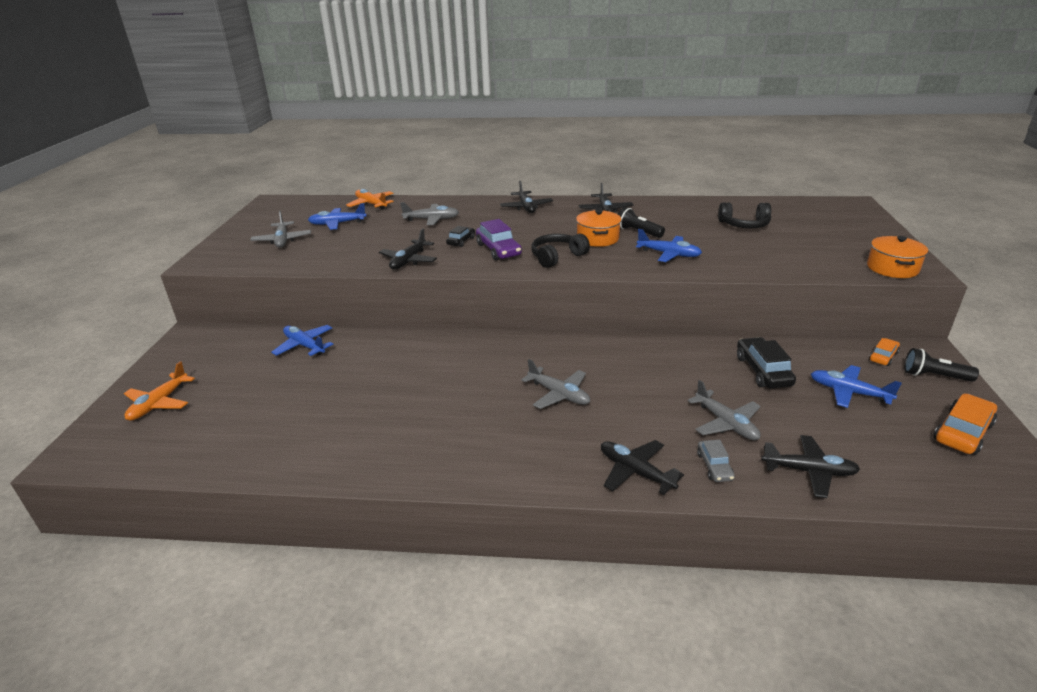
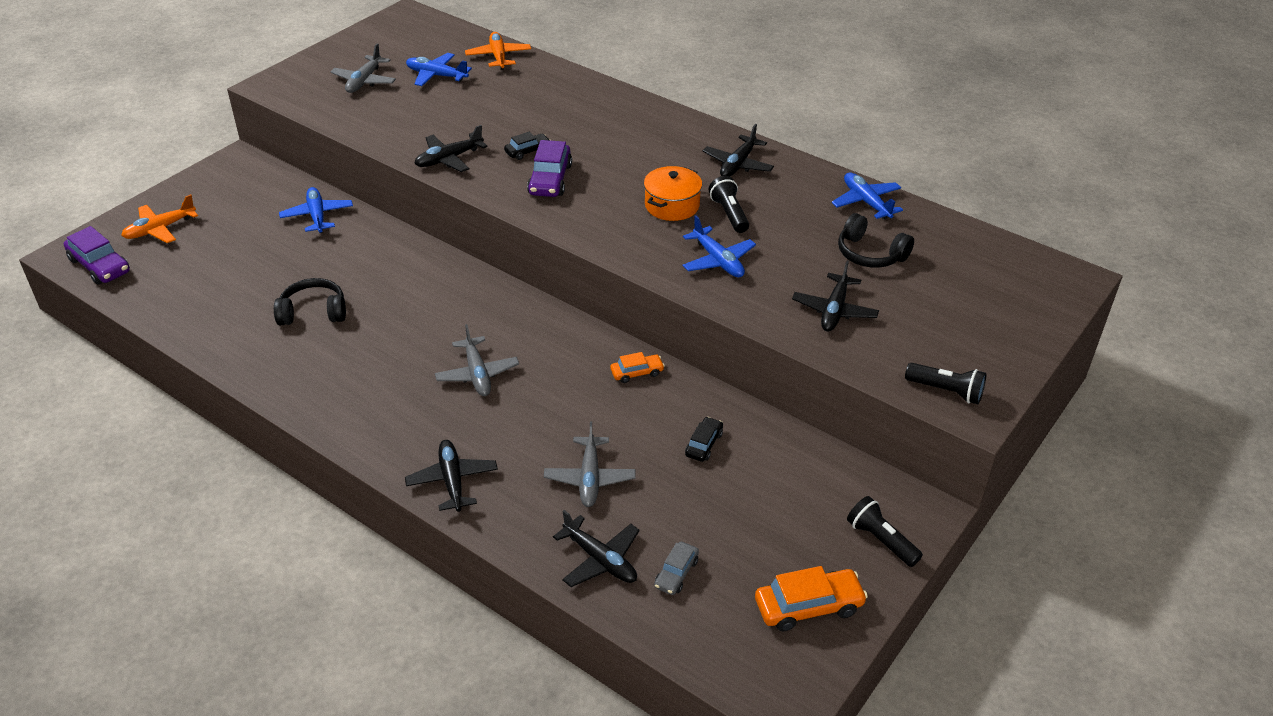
camera: 30 degrees right, 10 degrees up
(117, 453) = (99, 266): none -> purple car
(432, 219) = (534, 106): grey plane -> none
(526, 207) = (655, 125): black plane -> black plane (834, 310)
(557, 257) = (596, 214): black headphones -> black headphones (313, 312)
(714, 466) = (524, 511): grey car -> grey car (676, 573)
(763, 371) = (704, 444): black car -> black car, size x0.59
(848, 392) = (757, 510): blue plane -> blue plane (866, 202)
(883, 356) = (860, 492): orange car -> orange car (637, 373)
(892, 268) = (946, 391): orange pot -> black flashlight

